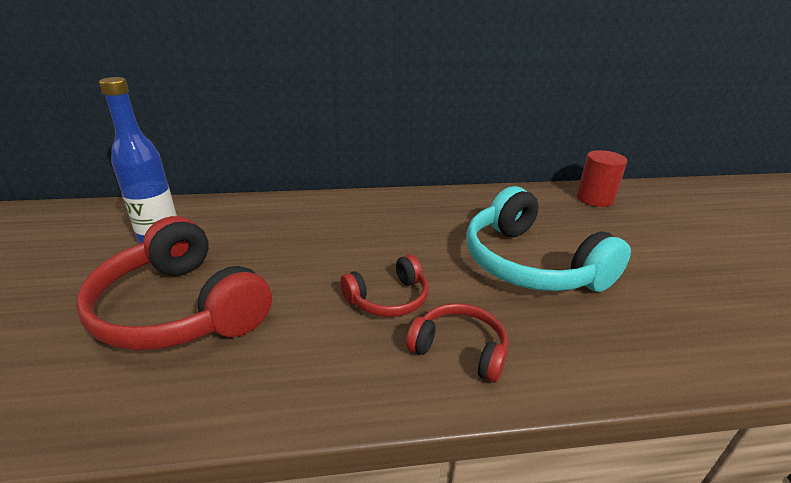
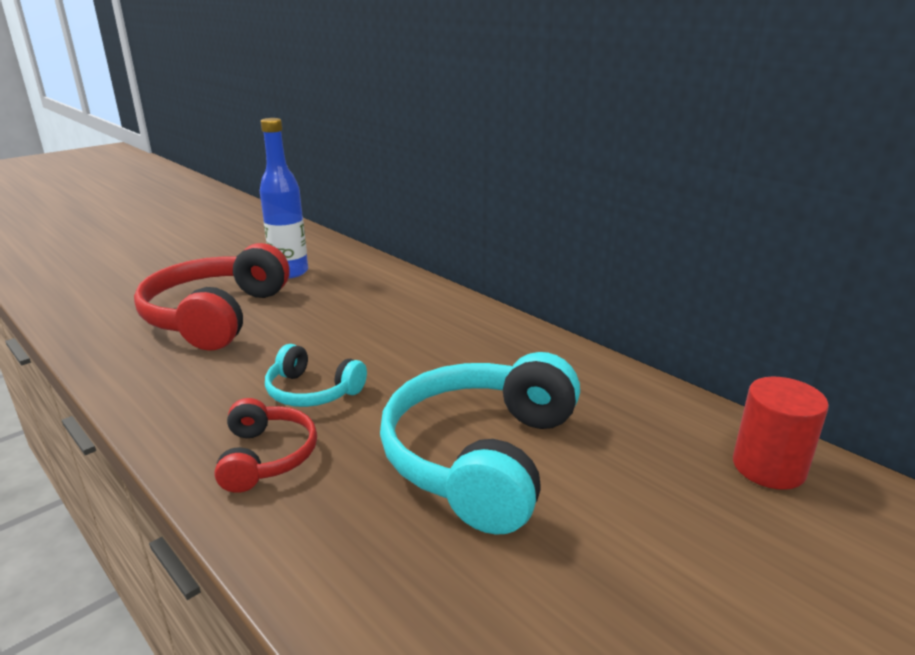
camera: 55 degrees right, 5 degrees down
(388, 298) = (312, 391): red headphones -> turquoise headphones

